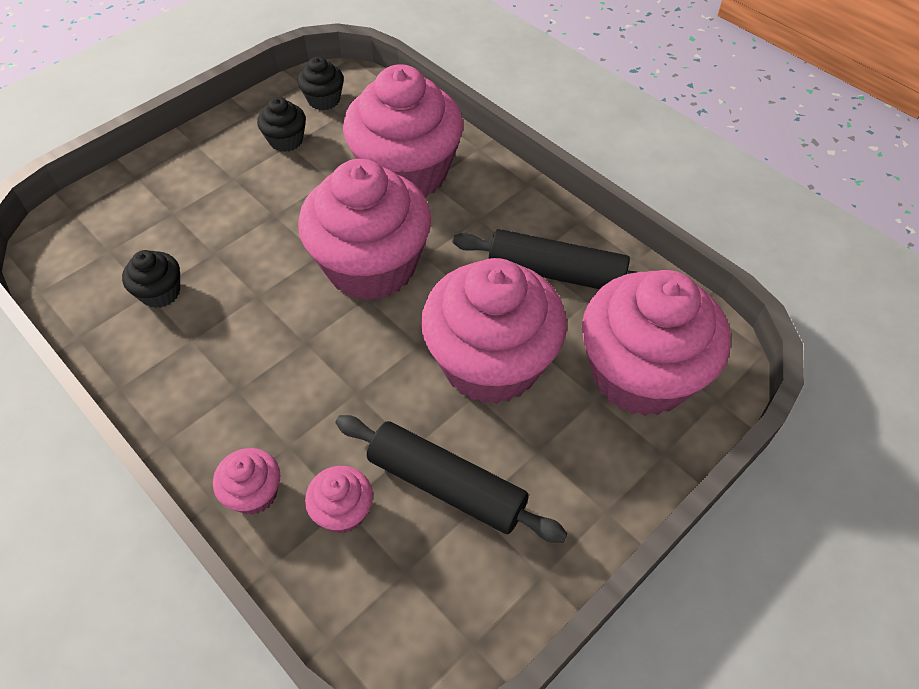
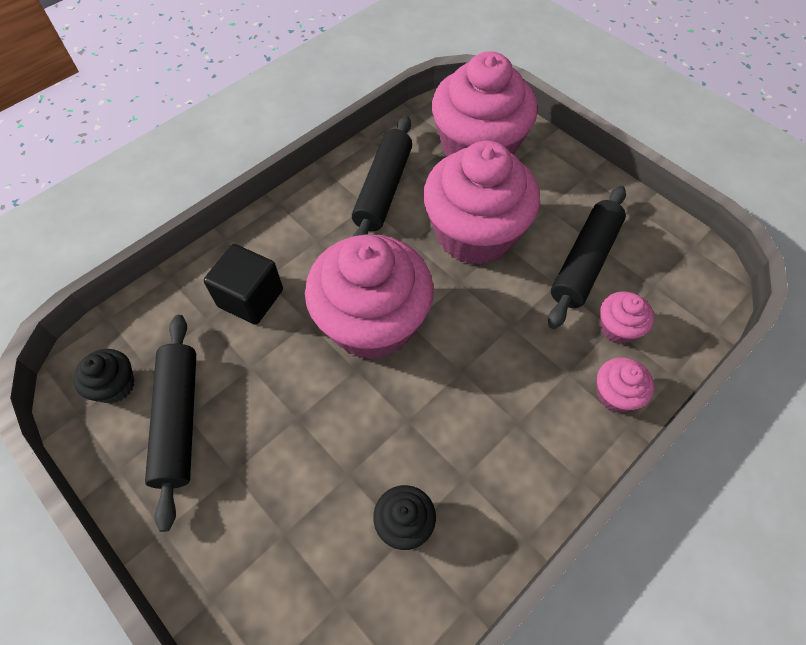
camera: 90 degrees left, 5 degrees up
(286, 140) = (179, 420): black cupcake -> black rolling pin
(406, 172) = (250, 298): pink cupcake -> black cube

